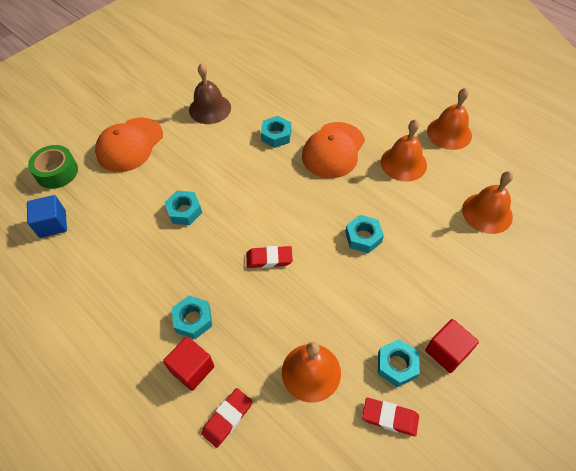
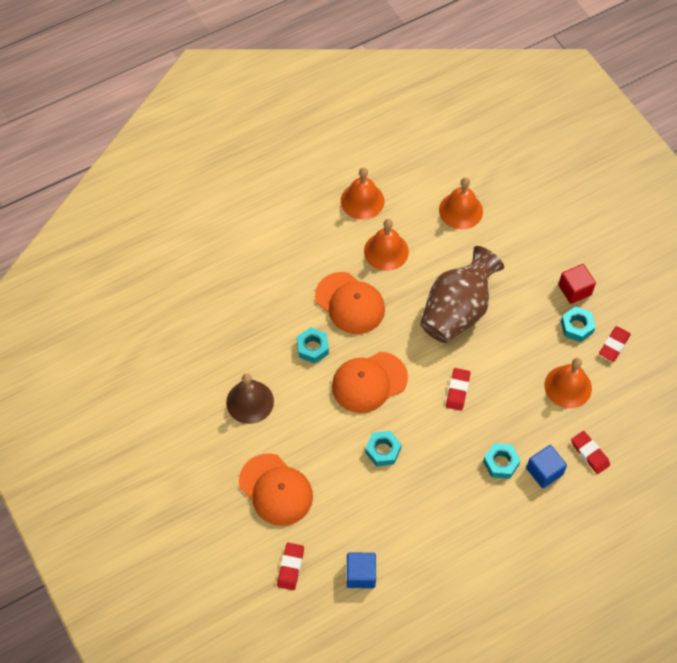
camera: 75 degrees left, 5 degrees up
(57, 172) = (290, 567): green tape -> red eraser
(192, 369) = (544, 471): red cube -> blue cube
(254, 184) = (369, 382): none -> orange cap
(363, 237) = (457, 311): turquoise nut -> brown vase

